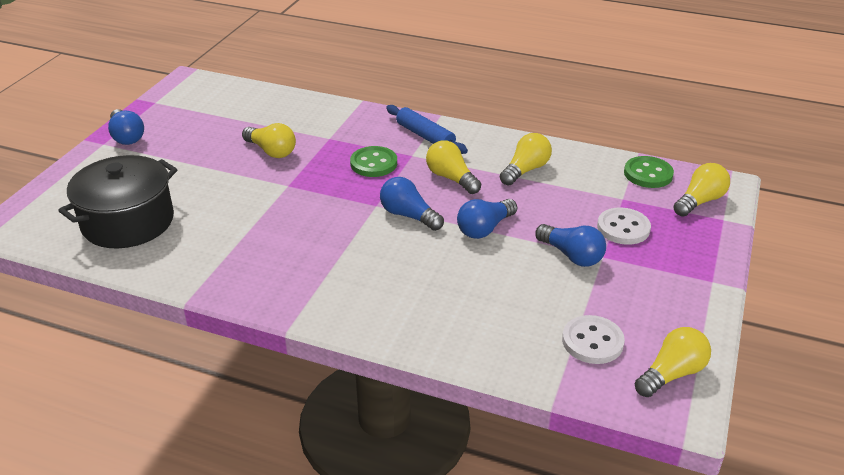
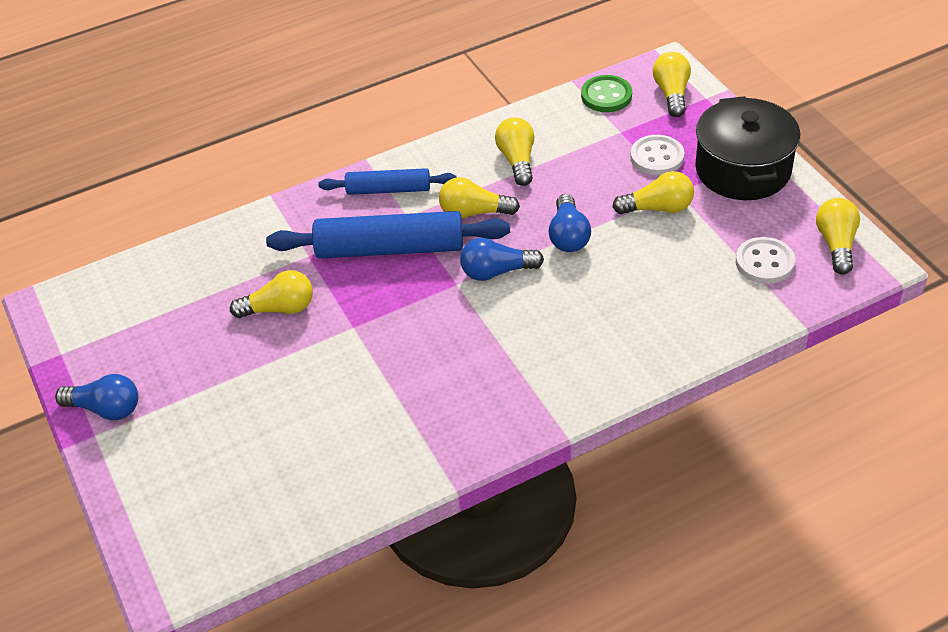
camera: 45 degrees left, 10 degrees up
(128, 222) = (275, 477): black pot -> black pot (743, 169)
(373, 163) = (390, 249): green button -> blue rolling pin
(571, 255) = (658, 208): blue light bulb -> yellow light bulb

